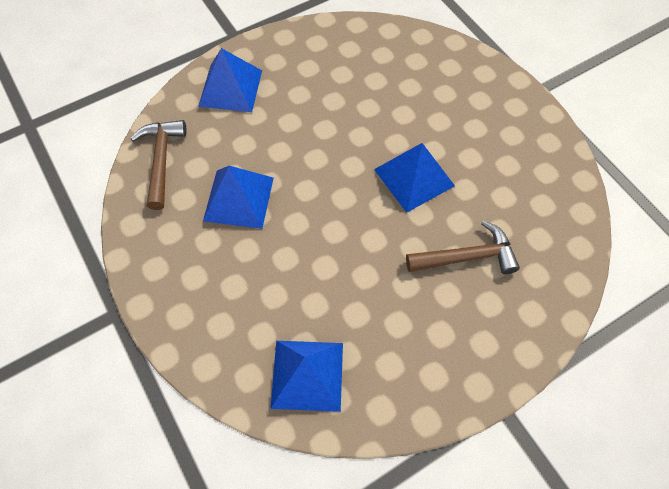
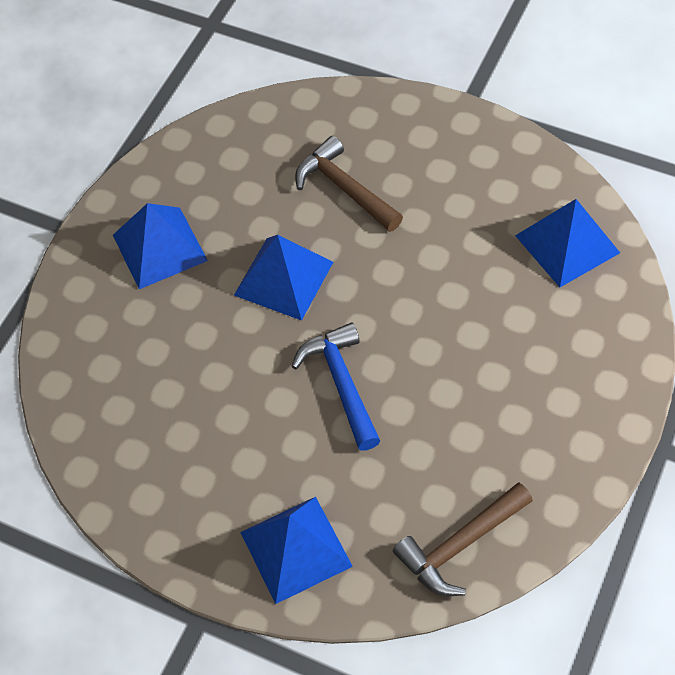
camera: 120 degrees left, 5 degrees down
(238, 199) = (442, 425): blue pyramid -> blue pyramid (160, 247)
(311, 164) = (341, 383): none -> blue hammer

